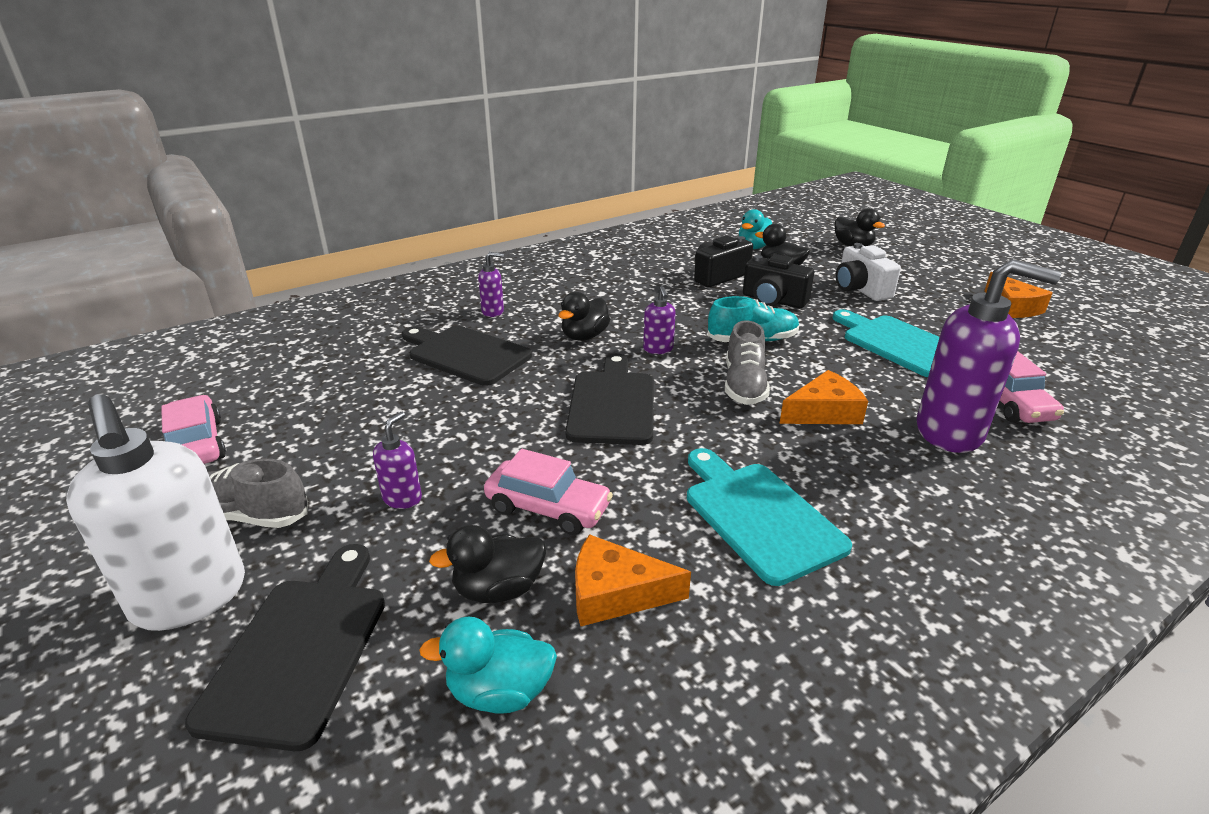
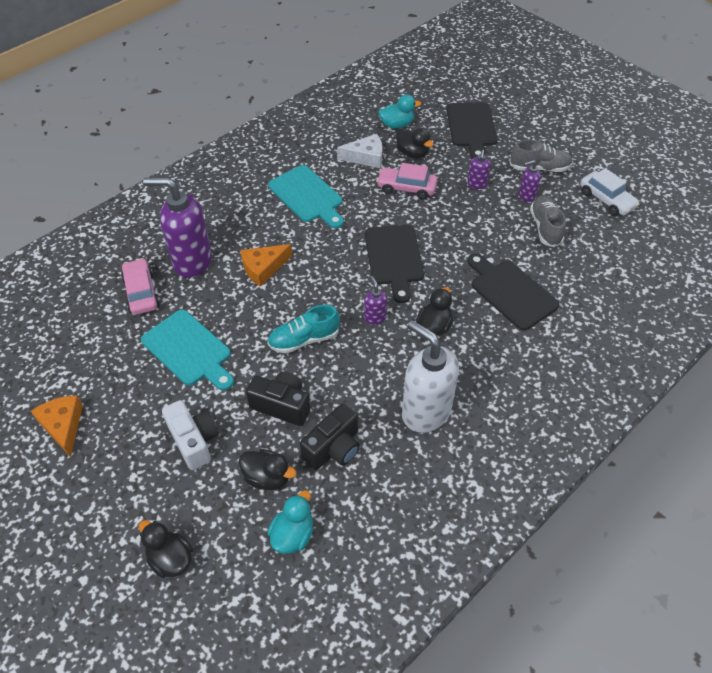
camera: 170 degrees right, 20 degrees up
(190, 598) = (527, 137): white soap dispenser -> white soap dispenser (425, 412)
(196, 444) = (606, 200): pink car -> white car
(466, 354) = (511, 292): black cutting board -> black cutting board turned 150 degrees counterclockwise
(493, 312) = (522, 350): purple soap dispenser -> purple soap dispenser (526, 195)
(498, 589) = (412, 153): black duck -> black duck turned 75 degrees clockwise
(615, 593) = (366, 157): orange cheese -> white cheese
(744, 385) = (312, 286): grey shoe -> grey shoe (545, 227)

